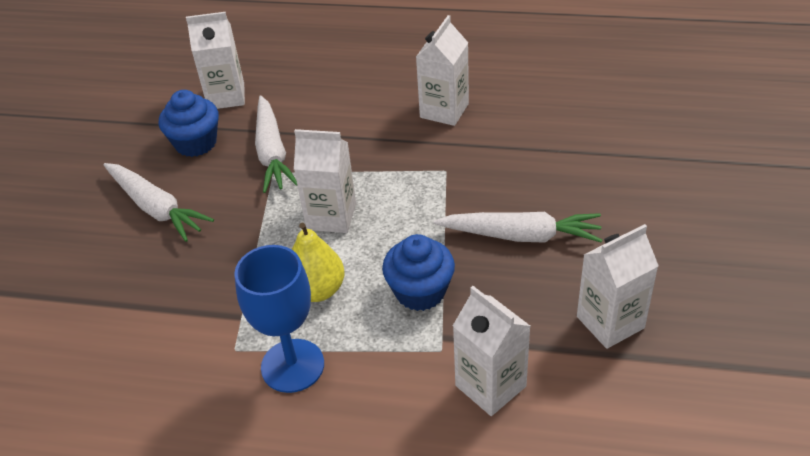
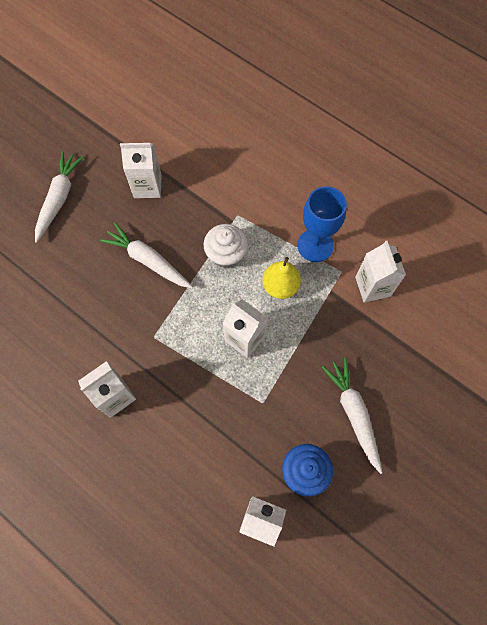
camera: 155 degrees left, 25 degrees up
(272, 153) = (254, 424): white carrot -> white carrot (59, 198)
(420, 291) = (226, 254): blue cupcake -> white cupcake
(490, 386) = (227, 185): white carton -> white carton (372, 286)

